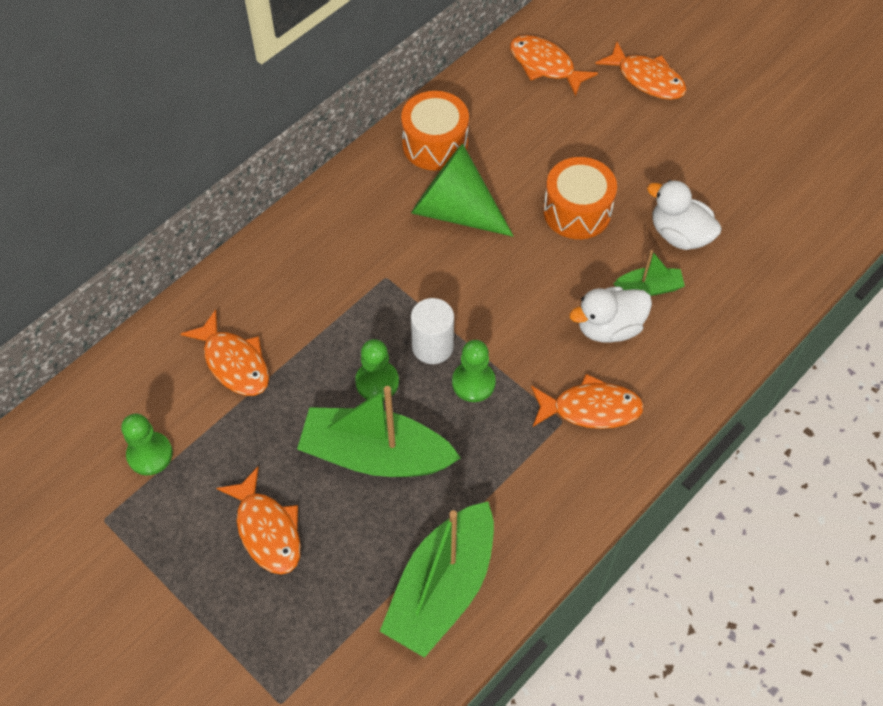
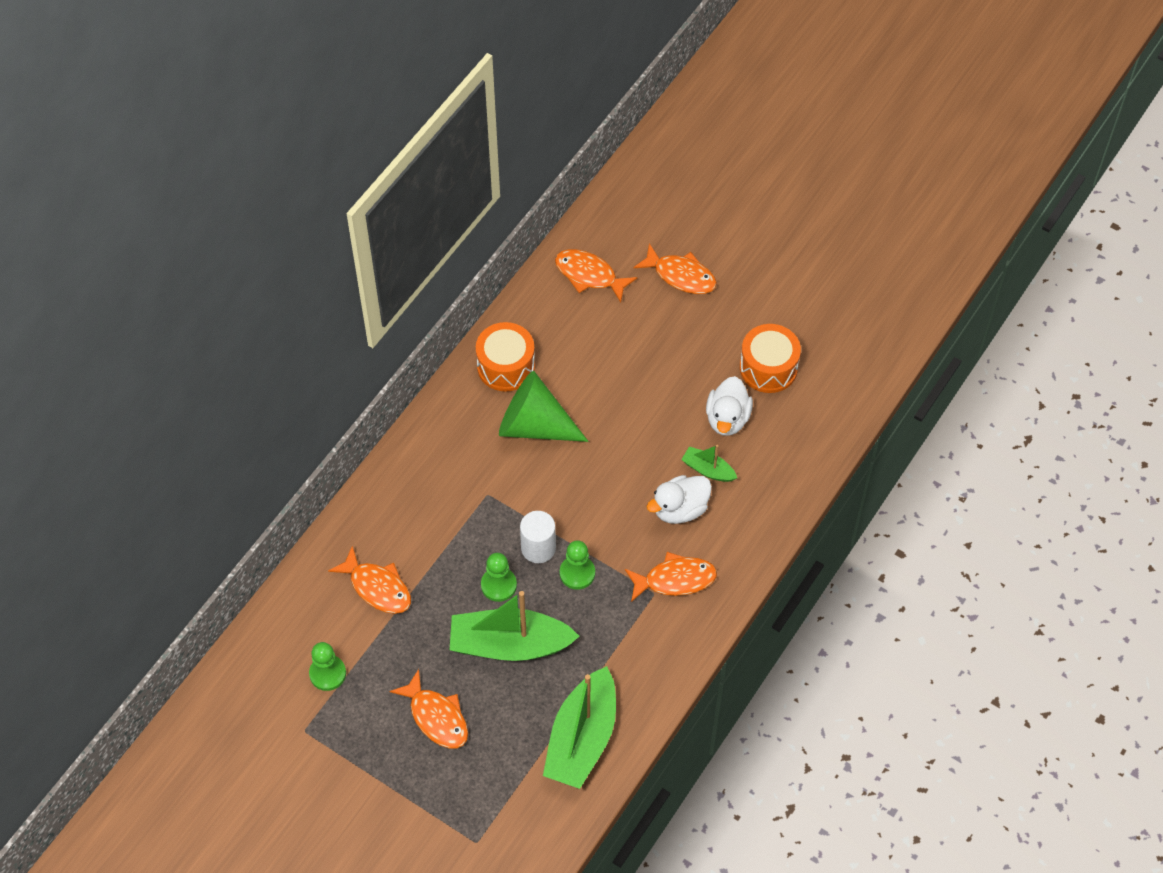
camera: 10 degrees left, 0 degrees up
(577, 211) = (638, 410): orange drum -> orange drum (768, 368)
(649, 288) = (708, 470): green boat -> green boat turned 135 degrees counterclockwise
(679, 235) = (727, 418): white duck -> white duck turned 105 degrees counterclockwise

